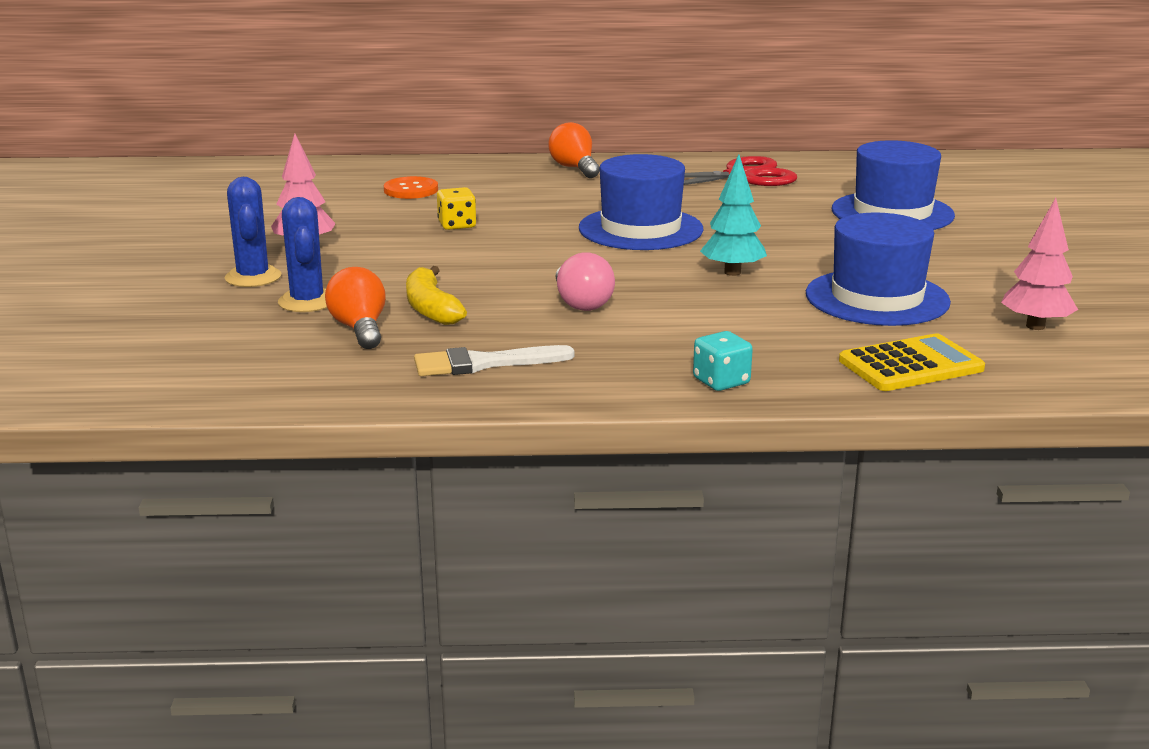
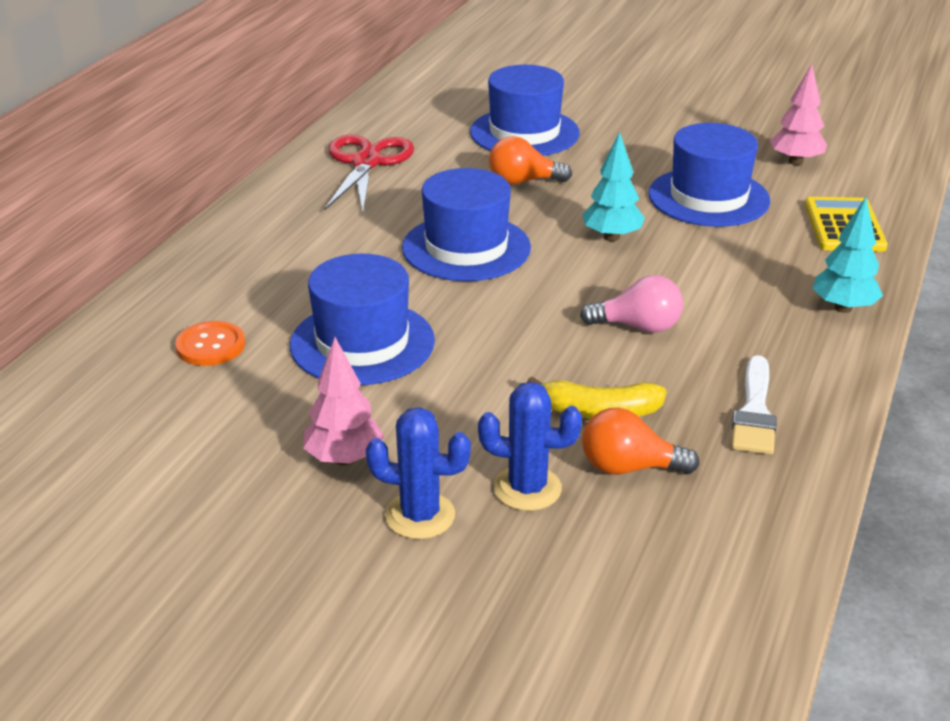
camera: 65 degrees left, 10 degrees up
(457, 225) = (362, 343): yellow dice -> blue hat
(574, 168) = (246, 233): orange light bulb -> orange light bulb (523, 181)
(721, 381) = (843, 308): turquoise dice -> turquoise tree

